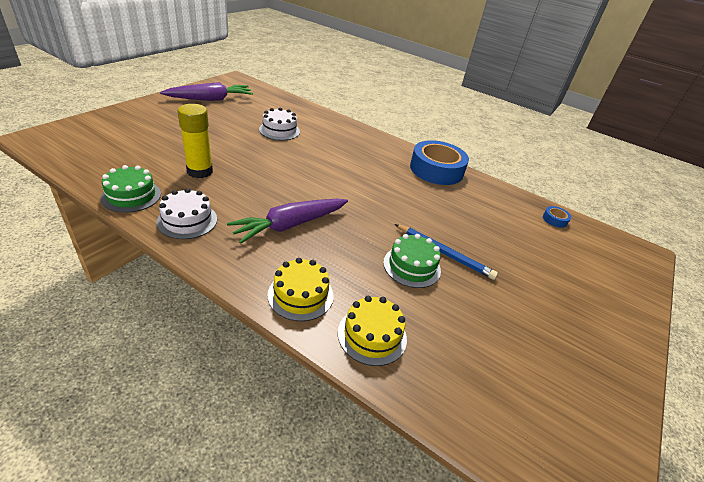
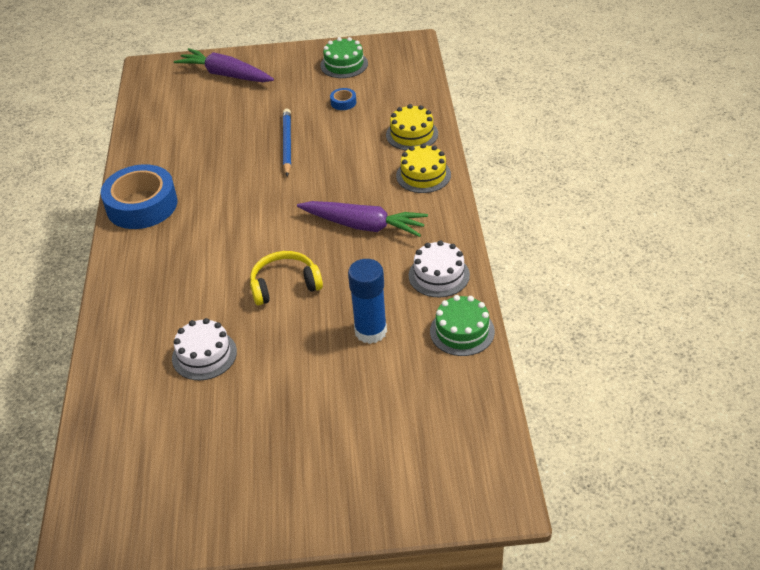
camera: 120 degrees left, 5 degrees up
(200, 171) = (370, 331): yellow glue stick -> blue glue stick
(210, 99) = (199, 487): purple carrot -> purple carrot (225, 75)
(287, 170) = (285, 285): none -> yellow headphones
(411, 266) = (325, 150): green cake -> green cake (344, 64)
(554, 220) = (152, 115): blue tape -> blue tape (343, 102)

